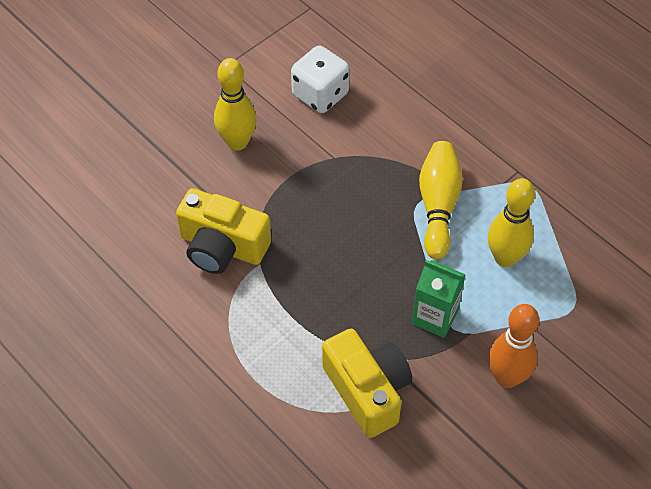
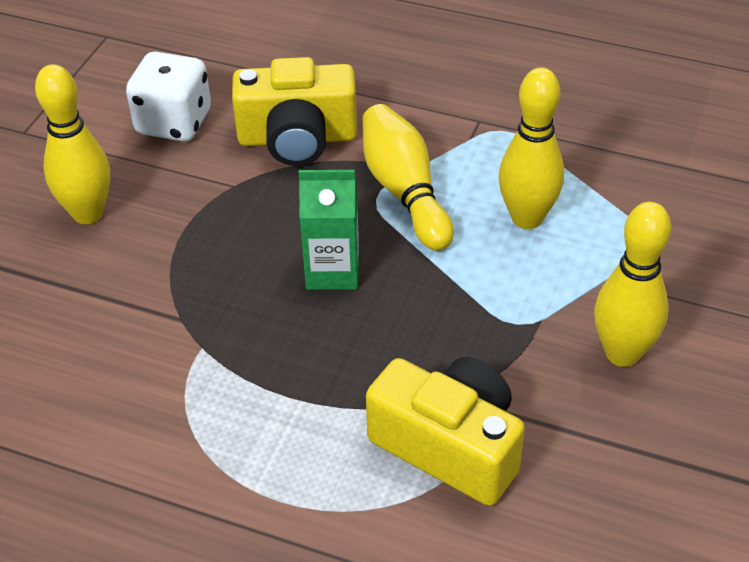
camera: 25 degrees left, 10 degrees down
(222, 246) = (134, 346): yellow camera -> yellow camera (297, 138)
(435, 317) = (483, 319): green carton -> green carton (332, 271)
(507, 377) = (622, 353): orange bowling pin -> yellow bowling pin

